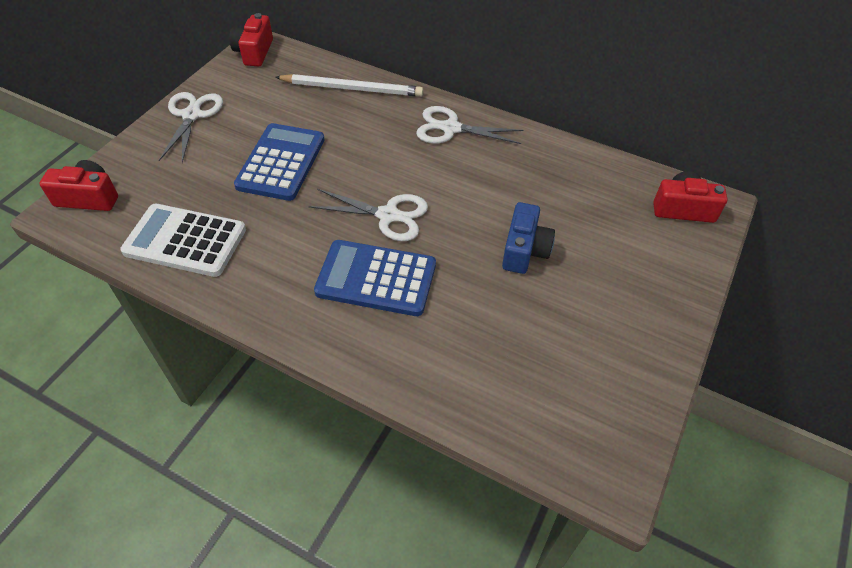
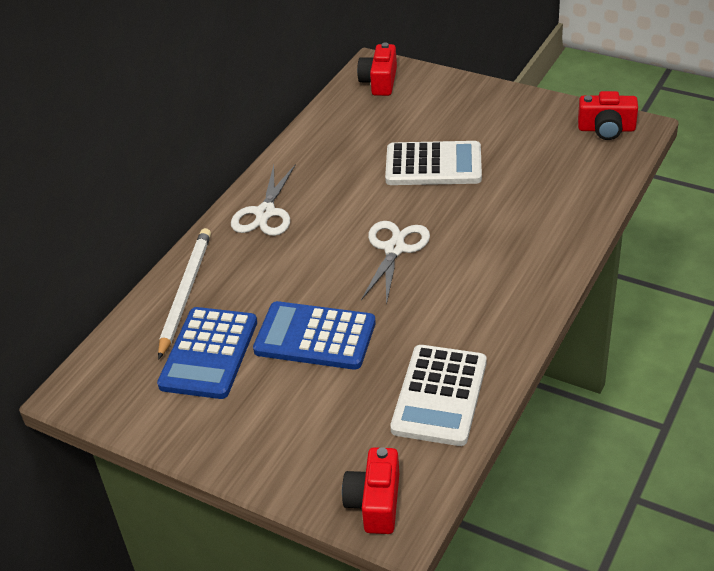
camera: 85 degrees left, 10 degrees down
(192, 115) = (221, 434): white scissors -> none
(254, 52) = (90, 394): red camera -> red camera (606, 129)
(376, 279) = (476, 251): blue calculator -> blue calculator (209, 353)
(524, 250) = (433, 165): blue camera -> white calculator

